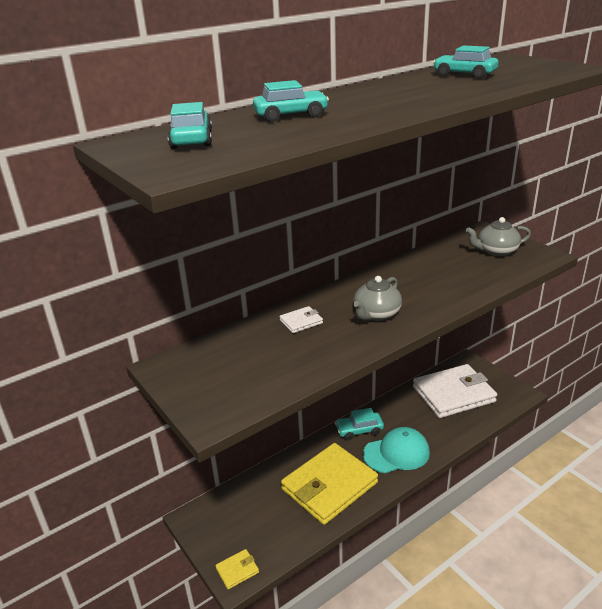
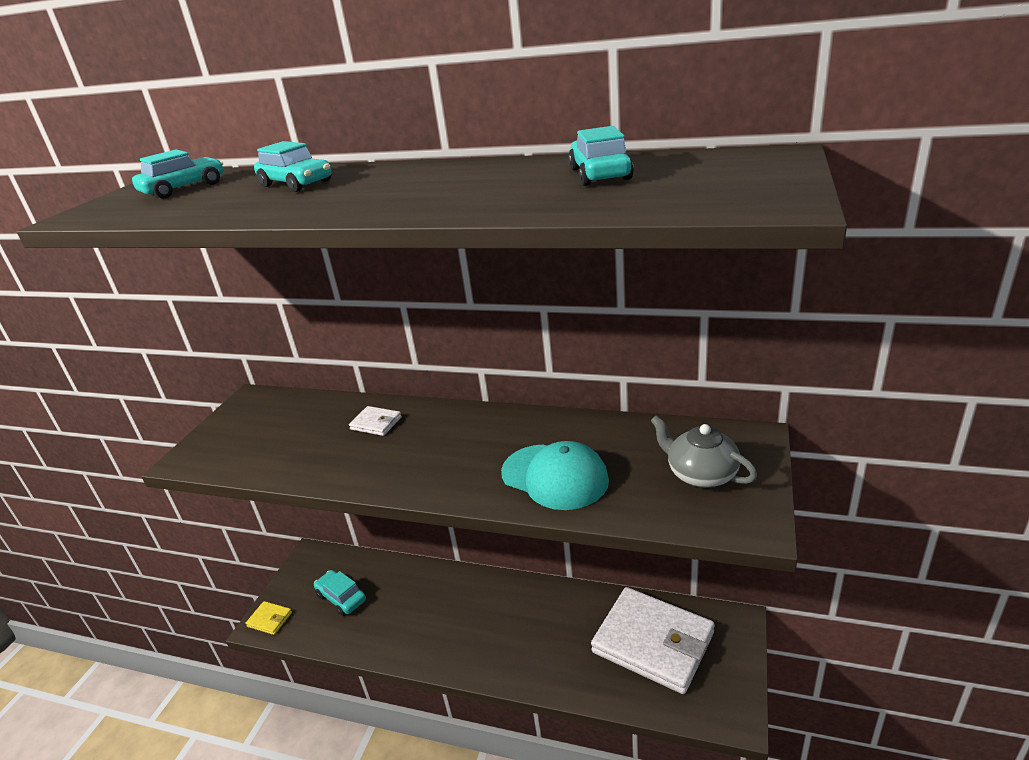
camera: 55 degrees right, 0 degrees up
(329, 486) = (408, 620): yellow wallet -> none
(359, 430) = (507, 594): turquoise car -> turquoise car (341, 598)
(376, 314) = (431, 458): grey teapot -> none
(396, 453) = (499, 646): turquoise cap -> turquoise cap (555, 476)

